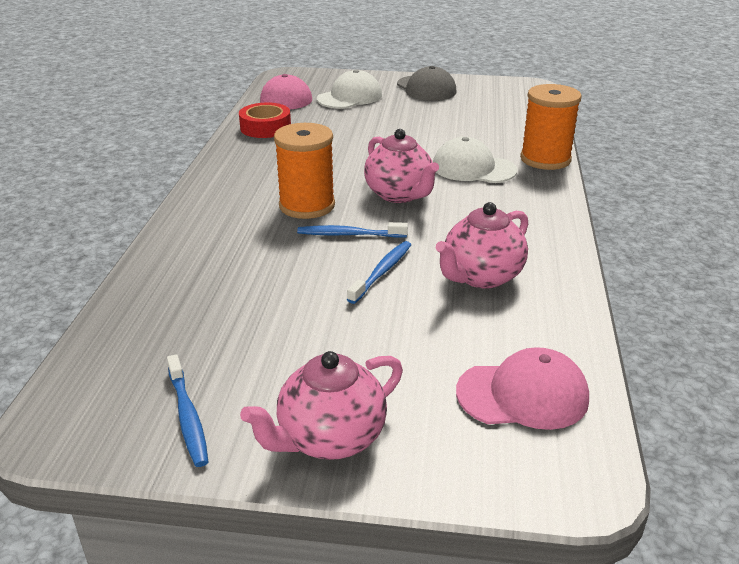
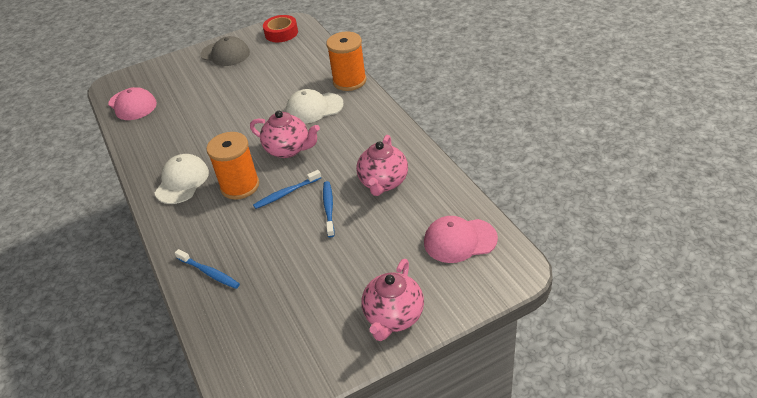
camera: 30 degrees left, 10 degrees up
(188, 417) = (313, 350): blue toothbrush -> blue toothbrush (209, 273)
(265, 127) = (147, 138): red tape -> red tape (281, 33)
(349, 97) = (179, 84): white cap -> white cap (182, 181)
(523, 395) = (459, 240): pink cap -> pink cap turned 150 degrees counterclockwise

